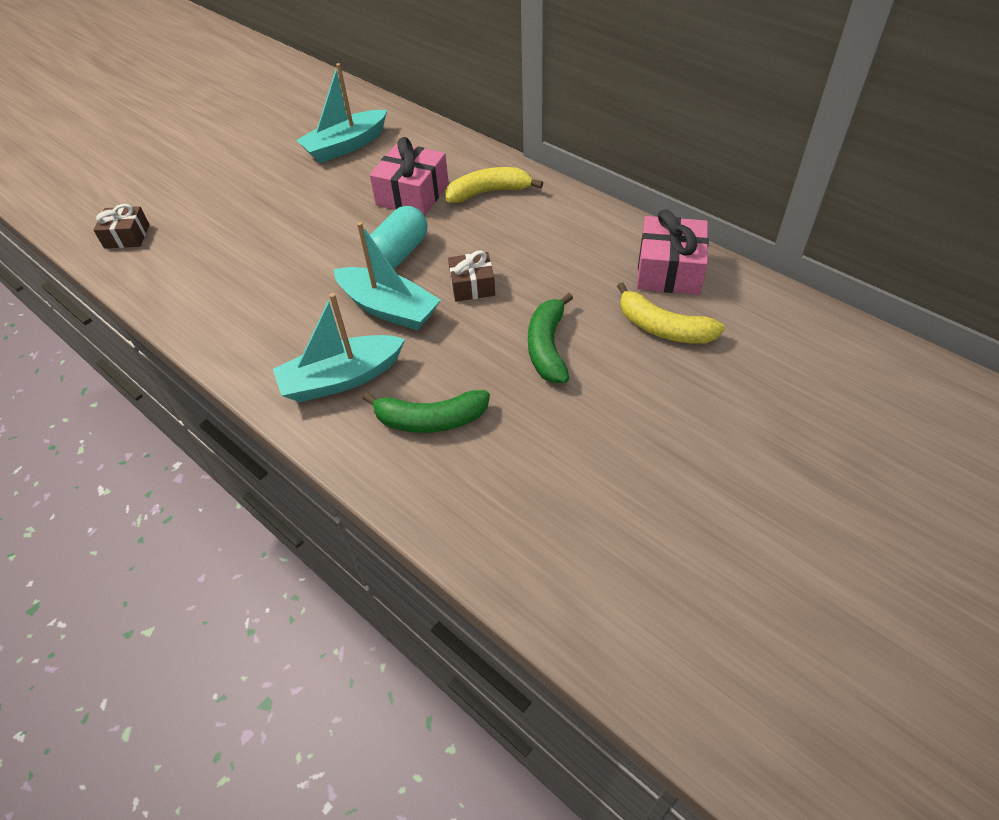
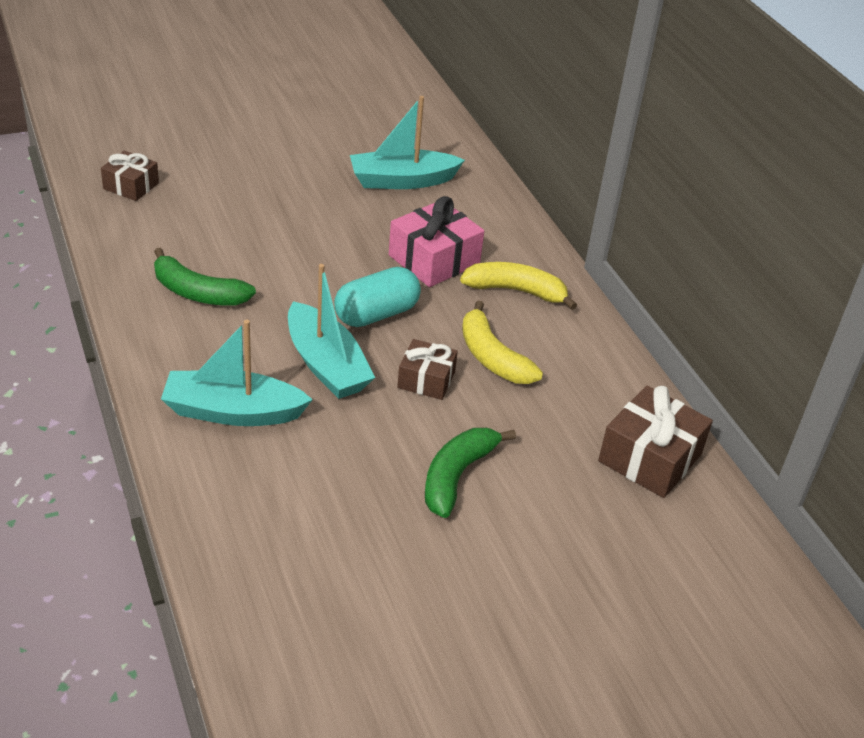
camera: 20 degrees right, 10 degrees down
(430, 420) = (288, 491): green banana -> green banana (197, 292)
(663, 328) = (595, 513): yellow banana -> yellow banana (492, 357)
(669, 270) = (650, 458): pink gift -> brown gift

